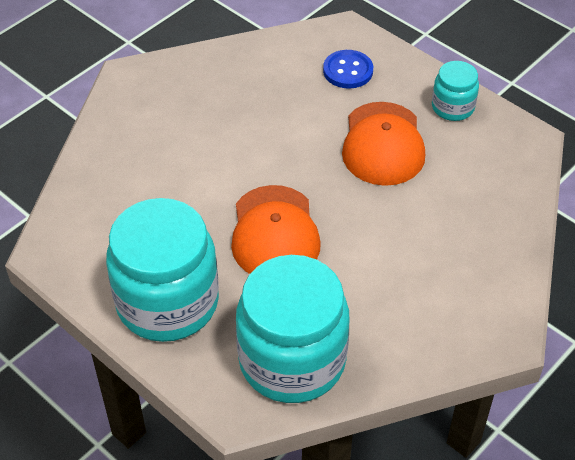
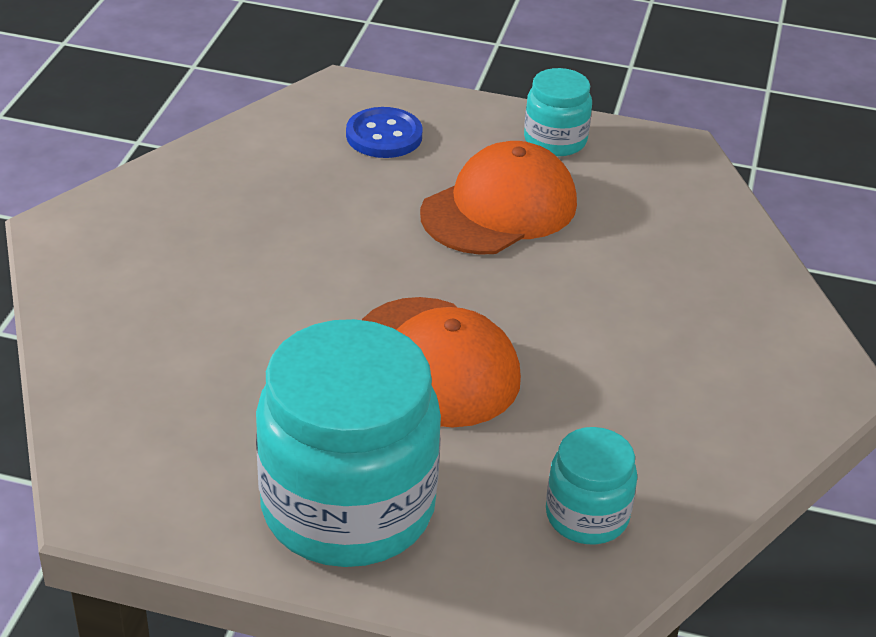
camera: 30 degrees left, 10 degrees down
(292, 360) = (587, 516): turquoise jar -> turquoise jar, size x0.49
(383, 144) = (499, 208): orange cap -> orange cap turned 105 degrees counterclockwise

